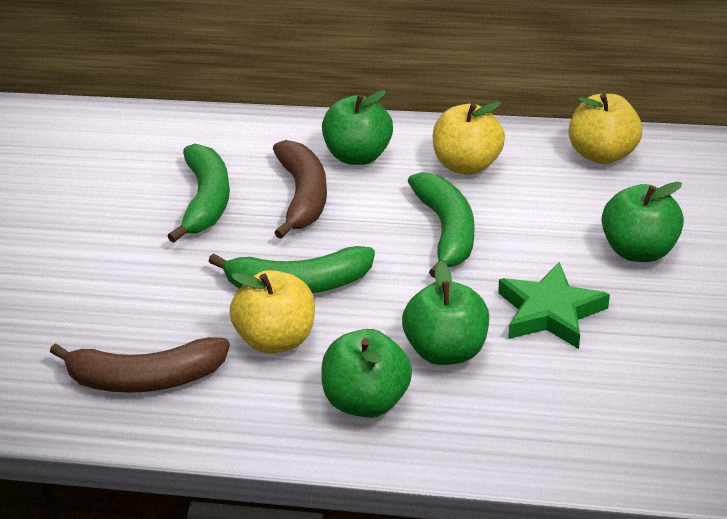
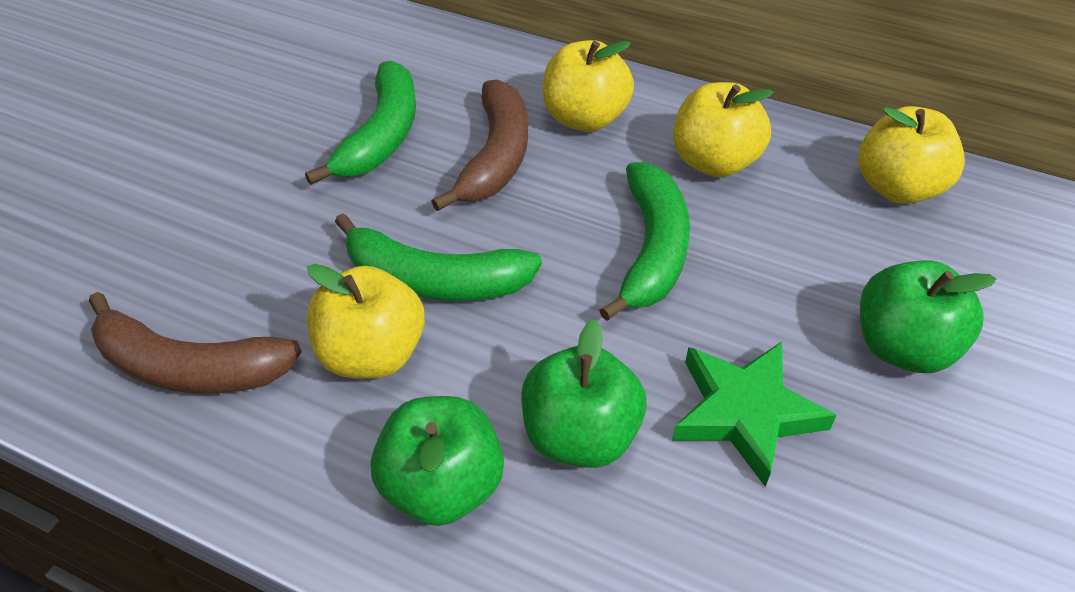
camera: 15 degrees right, 10 degrees up
(358, 156) = (585, 118): green apple -> yellow apple

